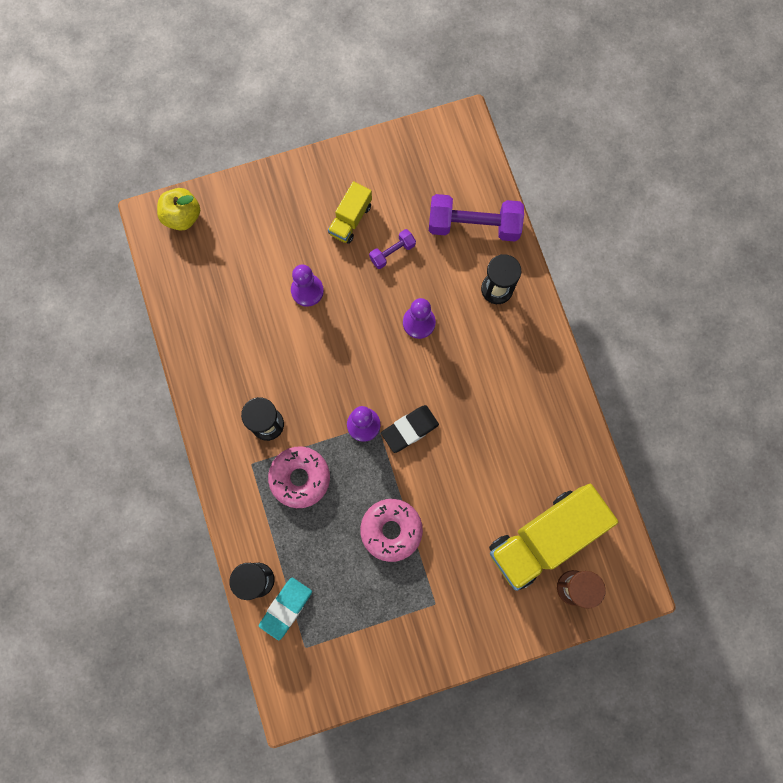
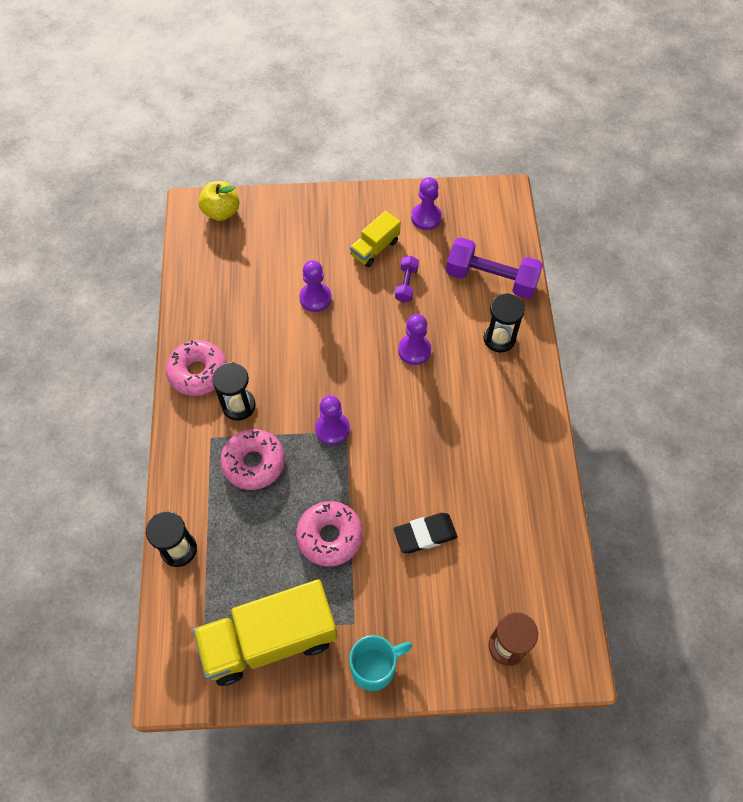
camera: 15 degrees right, 15 degrees down
(217, 400) = (198, 372): none -> pink donut
(286, 608) = (198, 585): turquoise eraser -> none
(392, 171) = (426, 217): none -> purple pawn
(392, 252) = (406, 284): purple dumbbell -> purple dumbbell turned 60 degrees counterclockwise
(410, 429) = (377, 445): black eraser -> black eraser (425, 534)
(464, 637) = (375, 667): none -> turquoise mug
(544, 538) = (488, 586): yellow truck -> yellow truck (270, 640)

